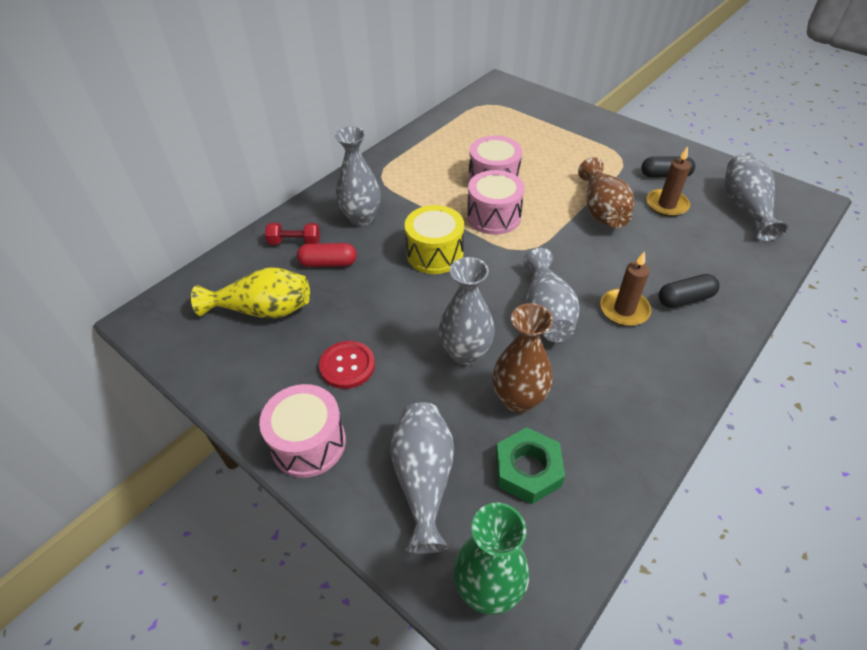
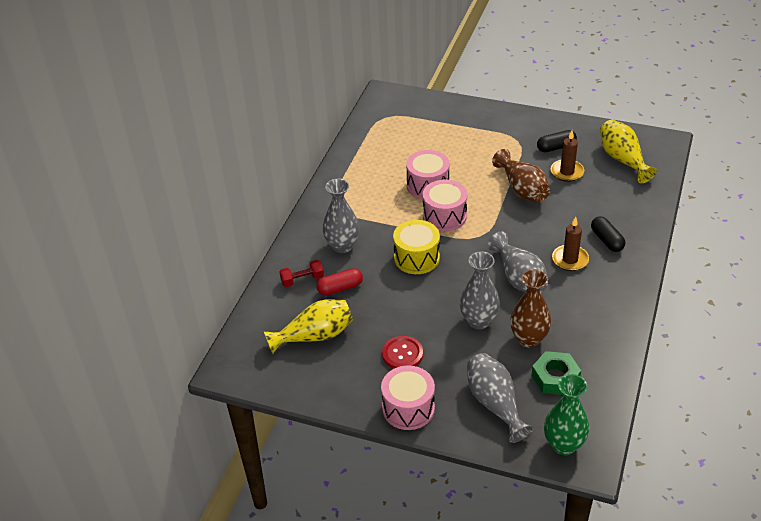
camera: 20 degrees left, 5 degrees down
(685, 299) = (606, 240): black capsule -> black capsule turned 75 degrees counterclockwise
(745, 208) = (622, 159): grey vase -> yellow vase

